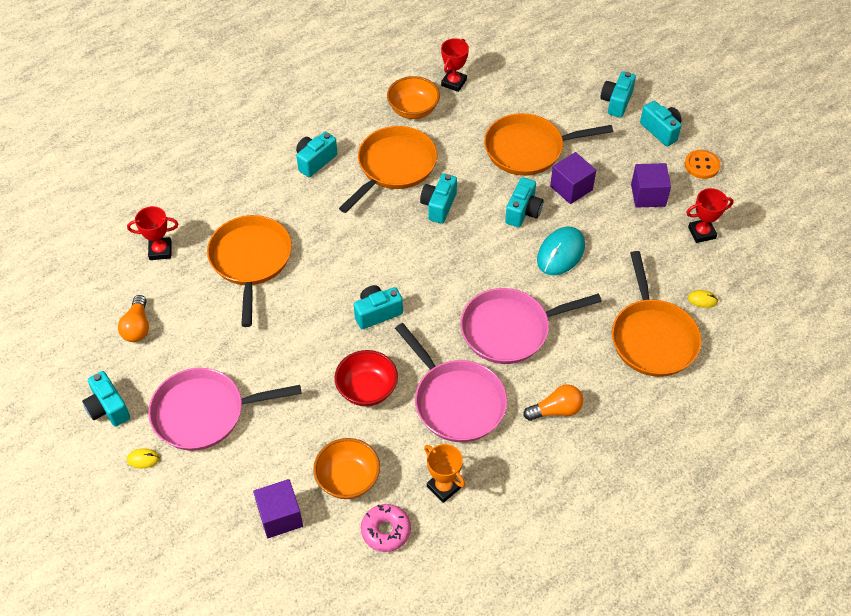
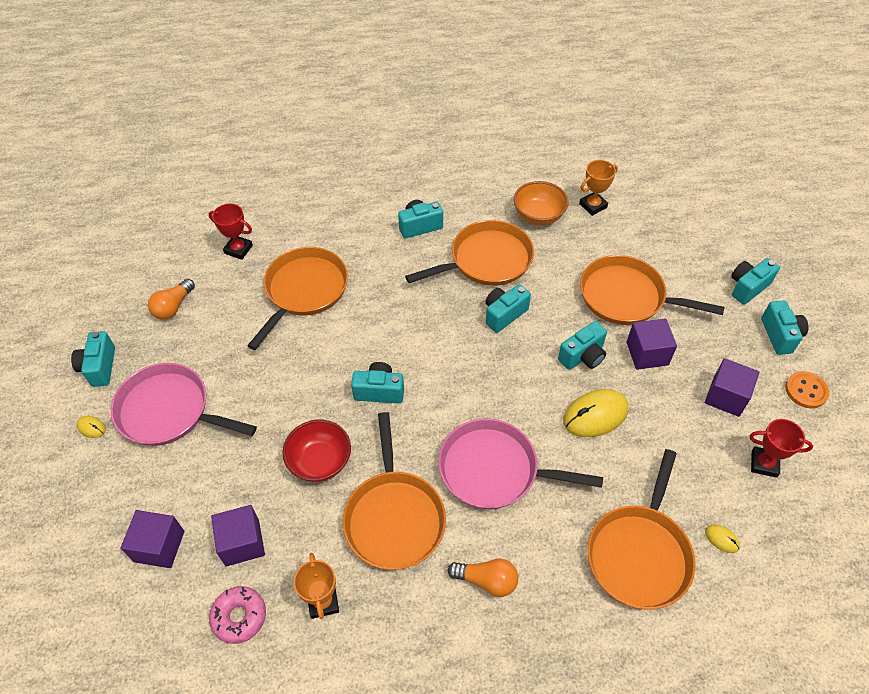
camera: 30 degrees right, 0 degrees up
(348, 479) = (242, 543): orange bowl -> purple cube
(454, 83) = (593, 205): red trophy -> orange trophy
(456, 401) = (394, 517): pink pan -> orange pan
(560, 253) = (595, 415): turquoise mouse -> yellow mouse

